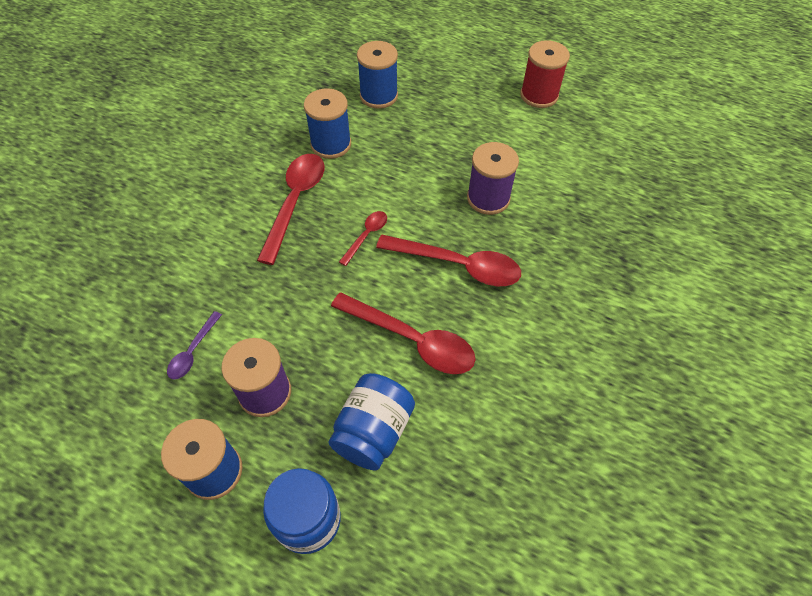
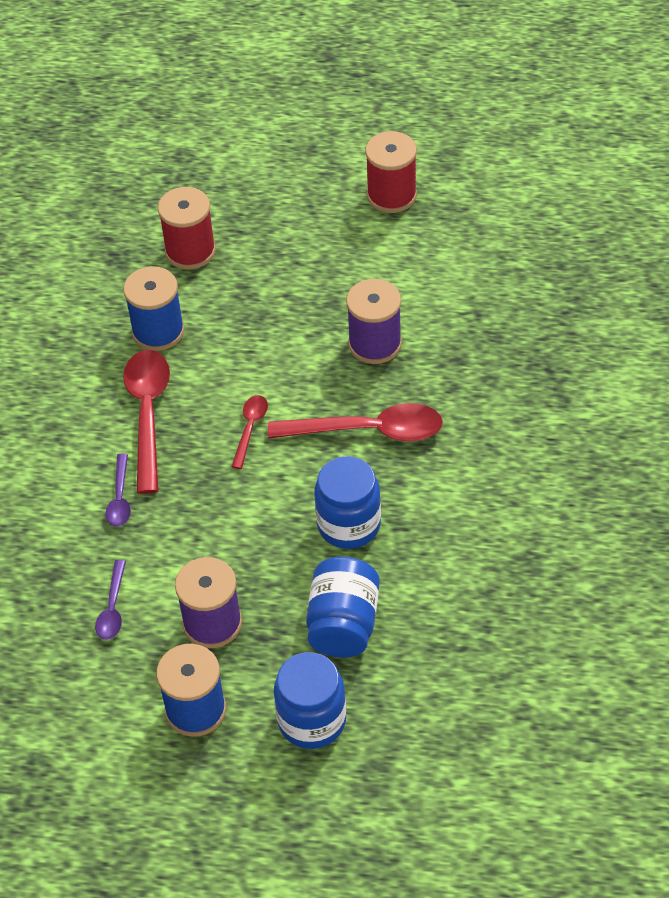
camera: 15 degrees left, 5 degrees down
(243, 261) = (120, 498): none -> purple spoon
(378, 96) = (190, 251): blue spool -> red spool
(412, 340) = (349, 524): red spoon -> blue jar

